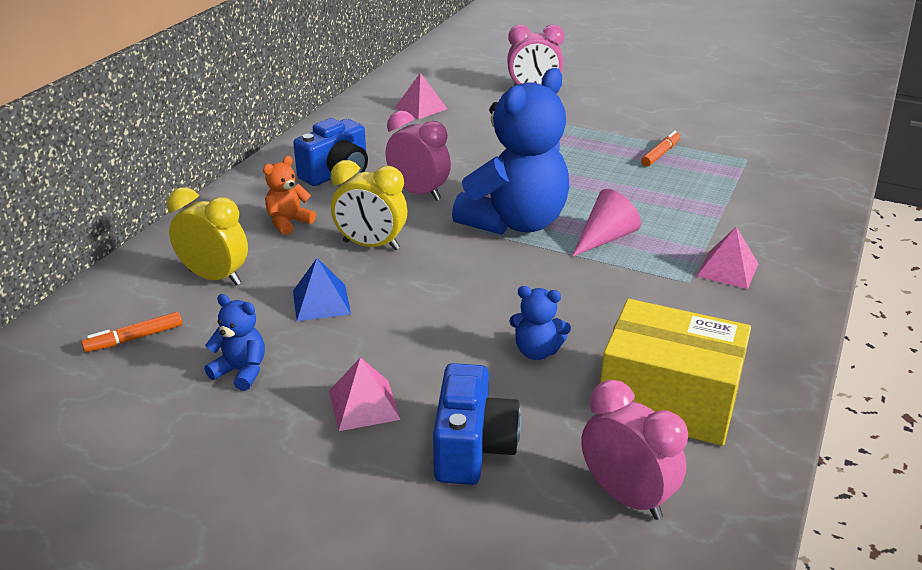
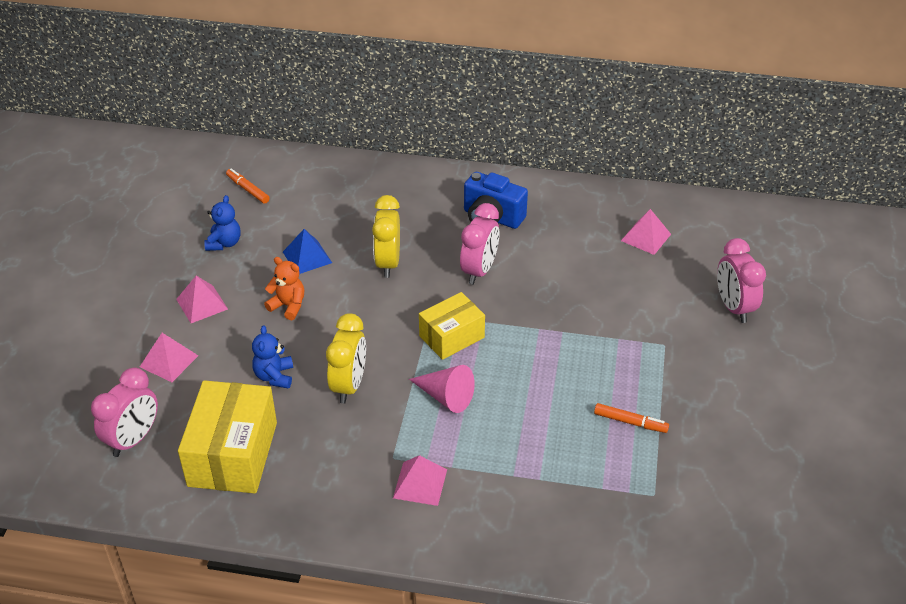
camera: 75 degrees right, 10 degrees up
(215, 277) = (323, 201): yellow clock -> yellow clock (349, 385)
(288, 222) = (406, 213): orange teddy bear -> orange teddy bear (288, 306)
(472, 448) = (169, 361): blue camera -> pink pyramid
(515, 222) = (451, 337): blue teddy bear -> yellow box

